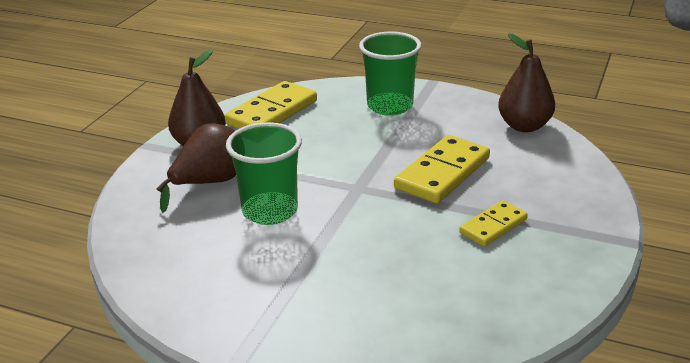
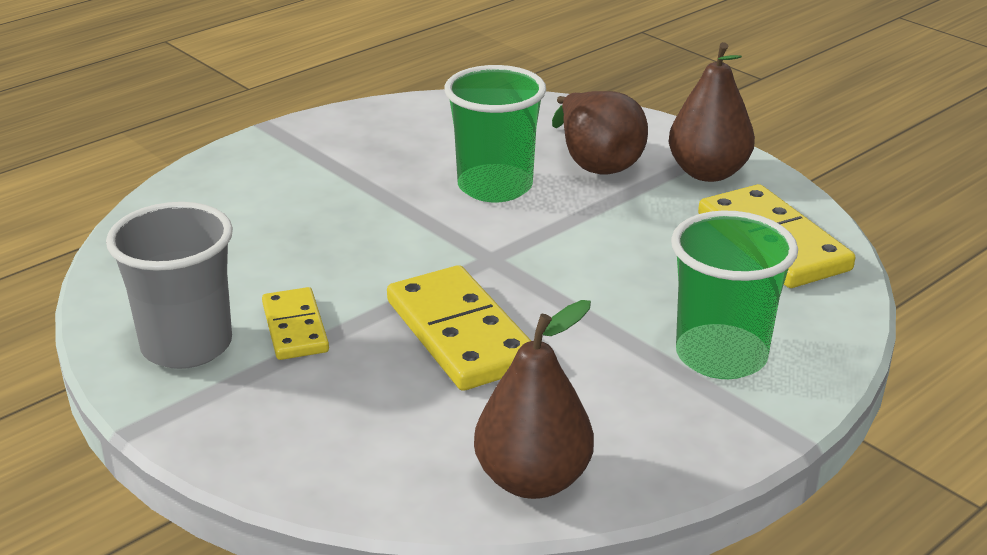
camera: 115 degrees right, 0 degrees up
(551, 257) = (187, 346): none -> grey cup

